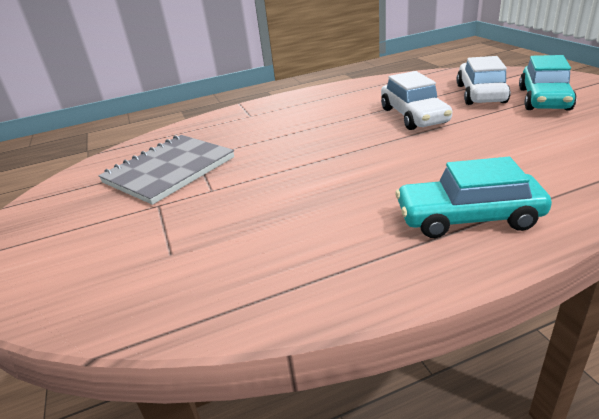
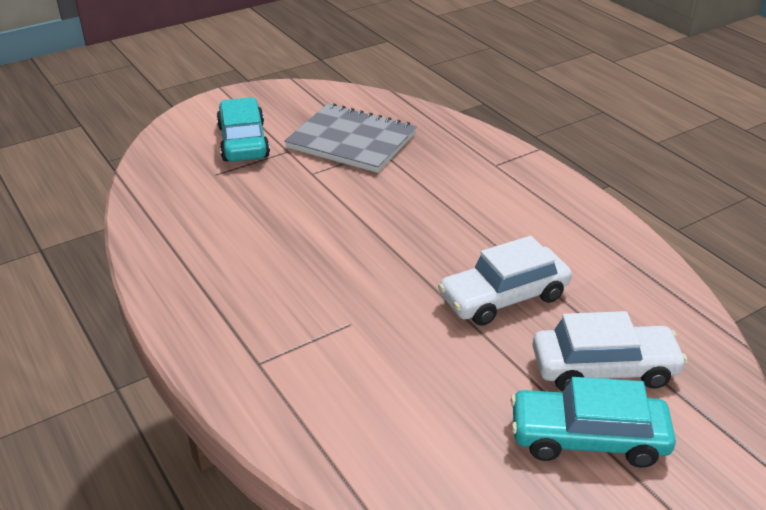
camera: 75 degrees right, 5 degrees up
(468, 218) = (247, 330): turquoise car -> turquoise car (243, 142)

